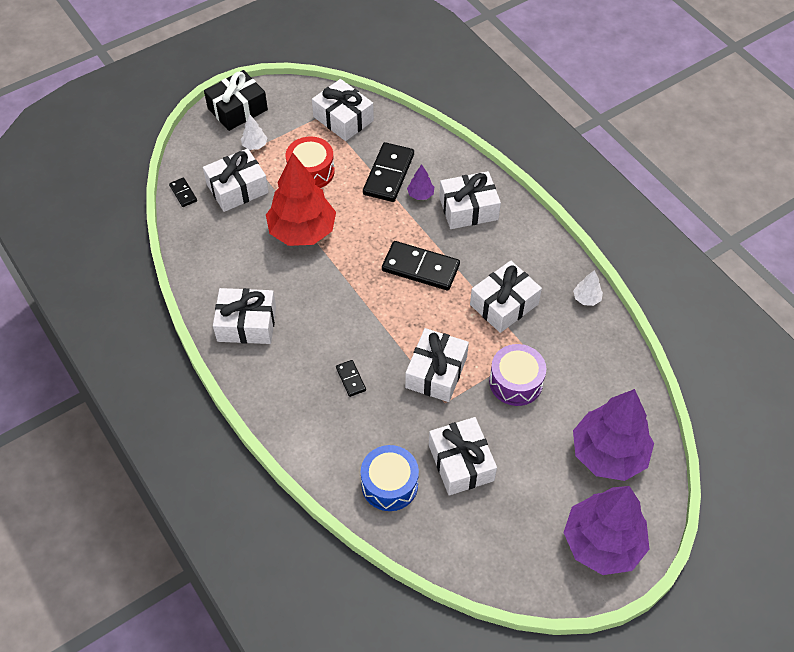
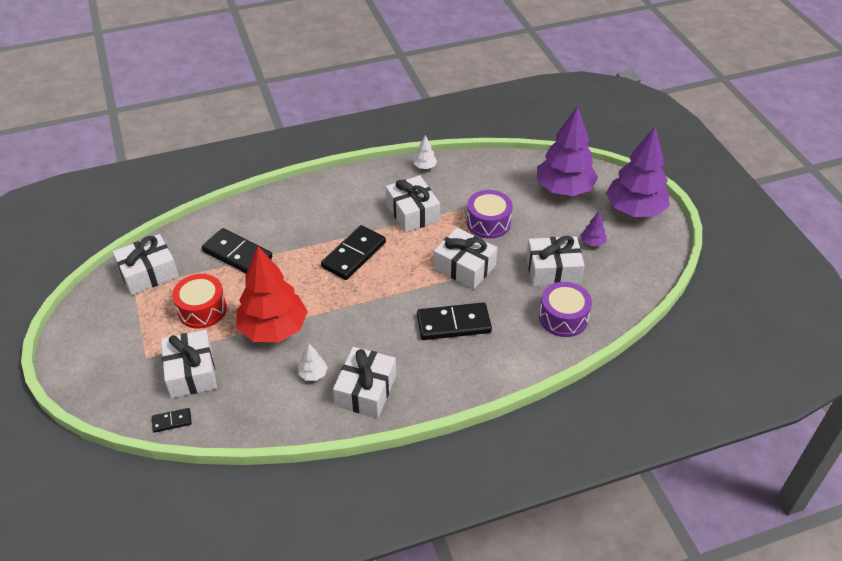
camera: 75 degrees left, 10 degrees down
(237, 109) = (80, 355): black gift -> none
(254, 145) = (140, 348): white tree -> white tree (313, 374)
(351, 379) = (453, 323): black domino -> black domino, size x2.06
(389, 484) = (563, 318): blue drum -> purple drum
(420, 195) = (273, 238): purple tree -> purple tree (592, 243)
(468, 209) = (304, 211): white gift -> none

